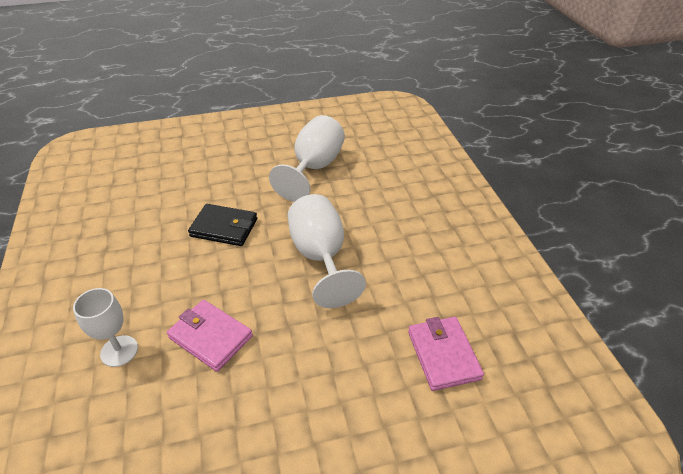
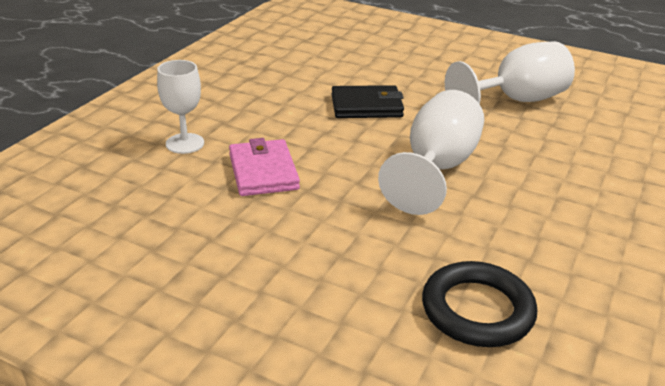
camera: 40 degrees right, 10 degrees down
(224, 228) = (366, 106): black wallet -> black wallet turned 60 degrees counterclockwise
(443, 355) = (477, 310): pink wallet -> black ring

